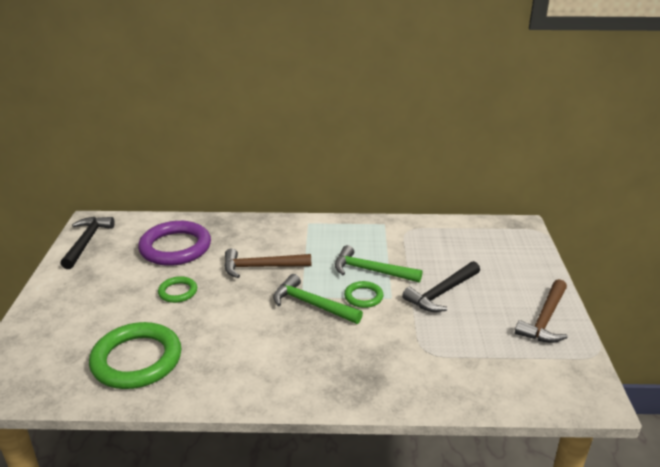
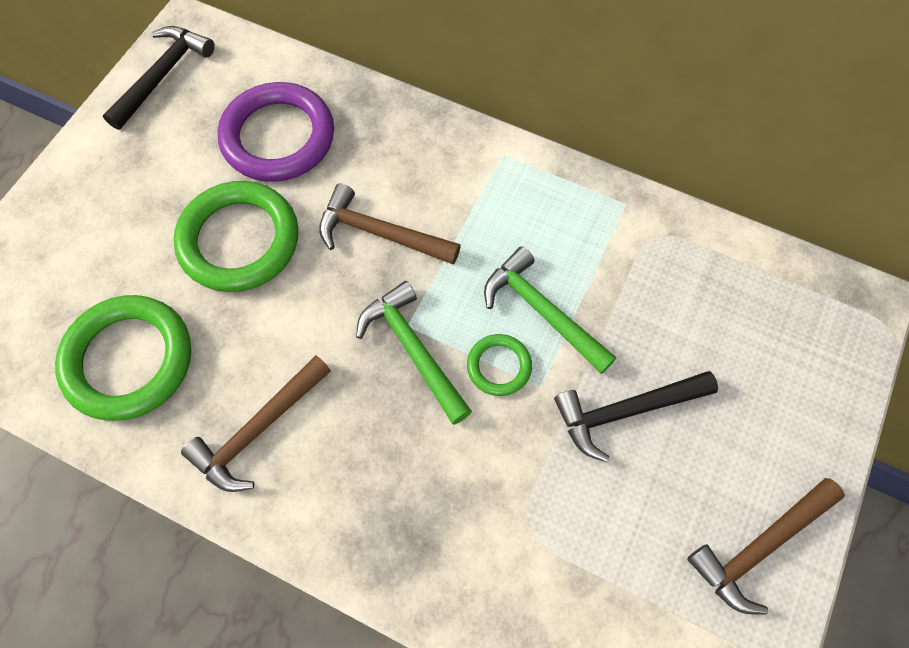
camera: 25 degrees right, 35 degrees up
(178, 292) = (239, 240): green ring -> green ring, size x2.02
(242, 363) = (258, 430): none -> brown hammer

